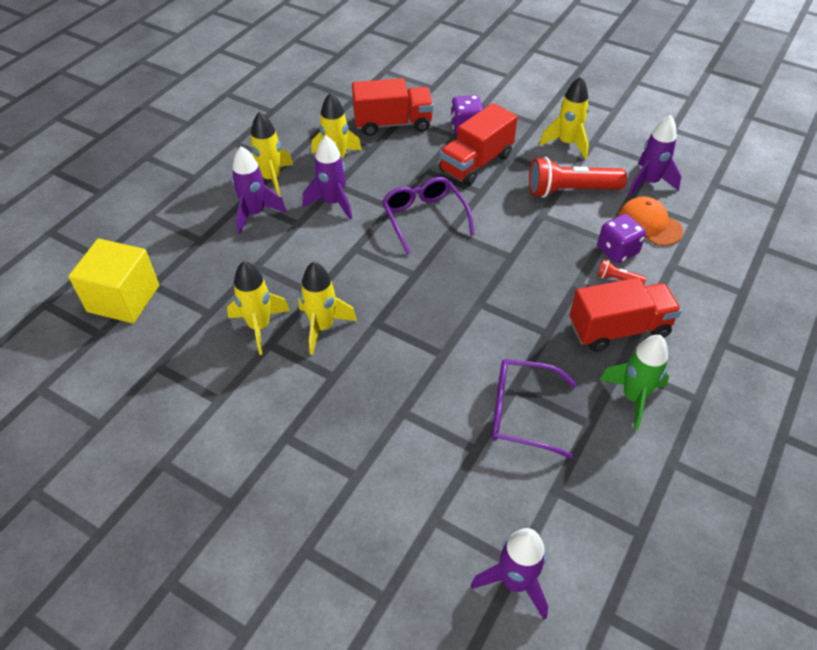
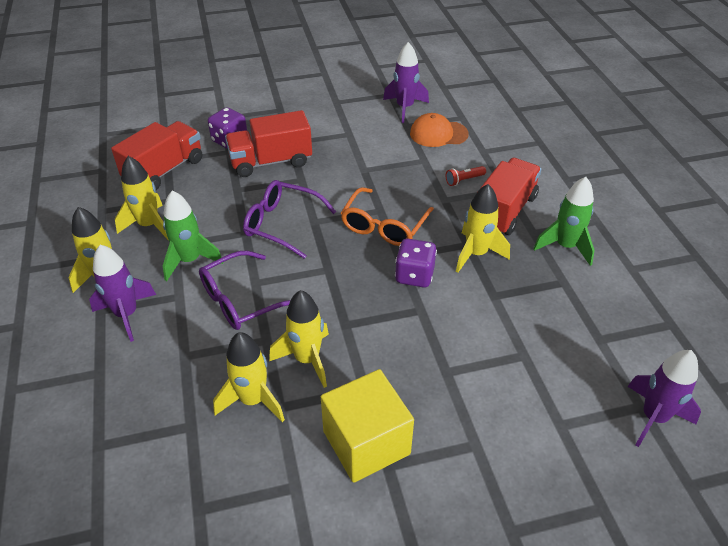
camera: 45 degrees left, 5 degrees down
(123, 298) = (82, 481): yellow cube -> yellow cube (366, 442)
(332, 203) = (190, 260): purple rocket -> green rocket
(476, 163) = (271, 162): red truck -> red truck turned 75 degrees clockwise
(498, 271) = (384, 226): none -> orange glasses
(521, 413) = (519, 308): purple glasses -> purple glasses (241, 300)
(567, 143) = (320, 112): yellow rocket -> yellow rocket (476, 254)
(570, 190) = (362, 142): red flashlight -> none
(617, 251) = (441, 162): purple dice -> purple dice (414, 275)

